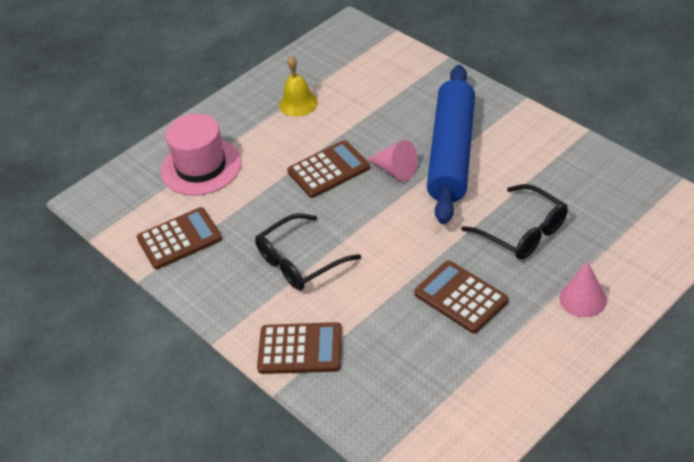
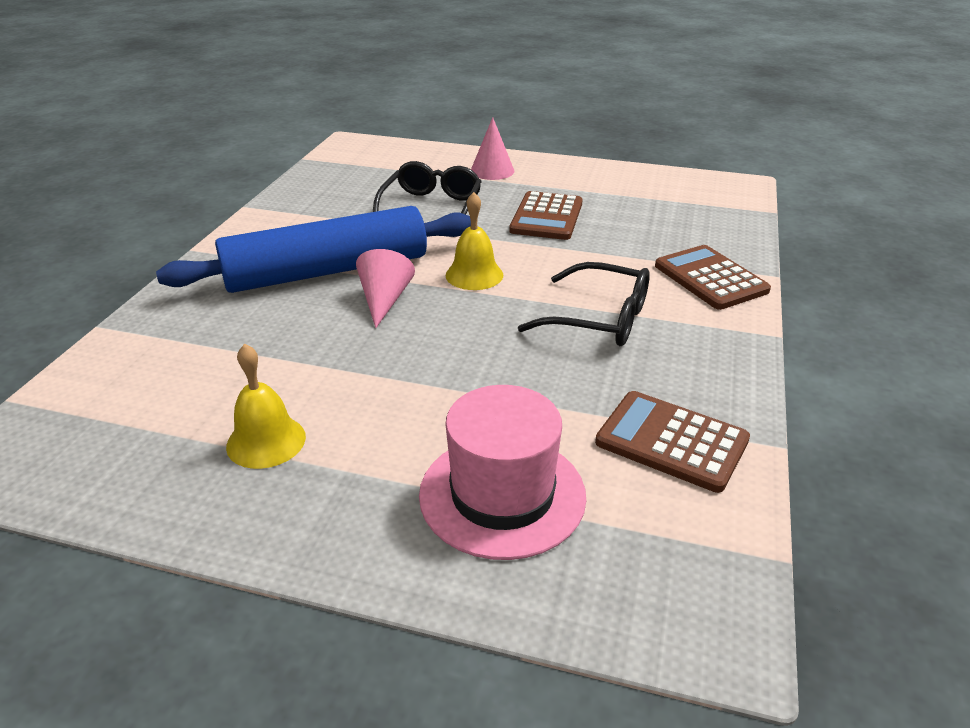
camera: 125 degrees left, 10 degrees down
(328, 170) = (417, 352): brown calculator -> none
(397, 221) = (474, 275): none -> yellow bell

